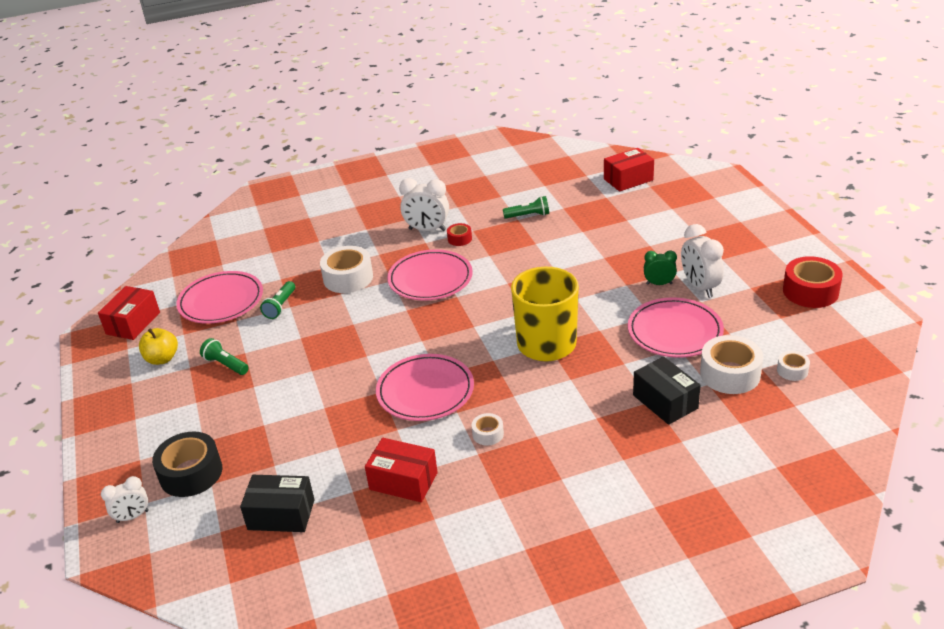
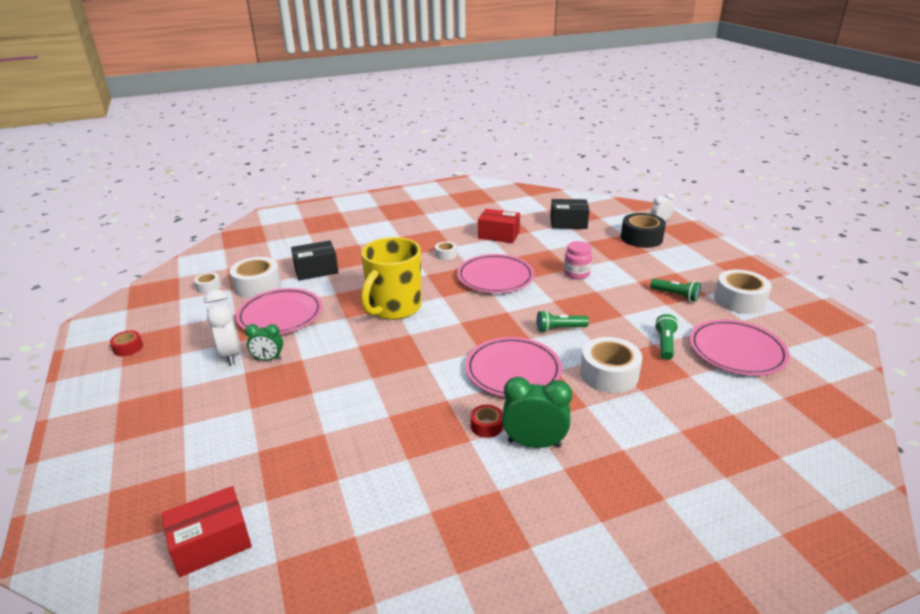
camera: 175 degrees right, 5 degrees down
(133, 323) = (808, 330): red box -> none
(162, 359) = (739, 300): yellow apple -> white tape
(321, 398) = (576, 274): none -> pink jar
(427, 230) = (534, 443): white clock -> green clock
(528, 215) = (391, 465): green flashlight -> green flashlight (559, 329)
(665, 402) = (316, 270): black box -> black box turned 75 degrees counterclockwise
(810, 291) = (128, 348): red tape -> red tape, size x0.51

